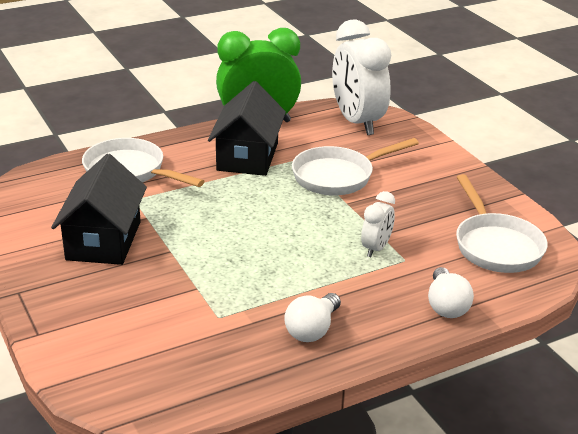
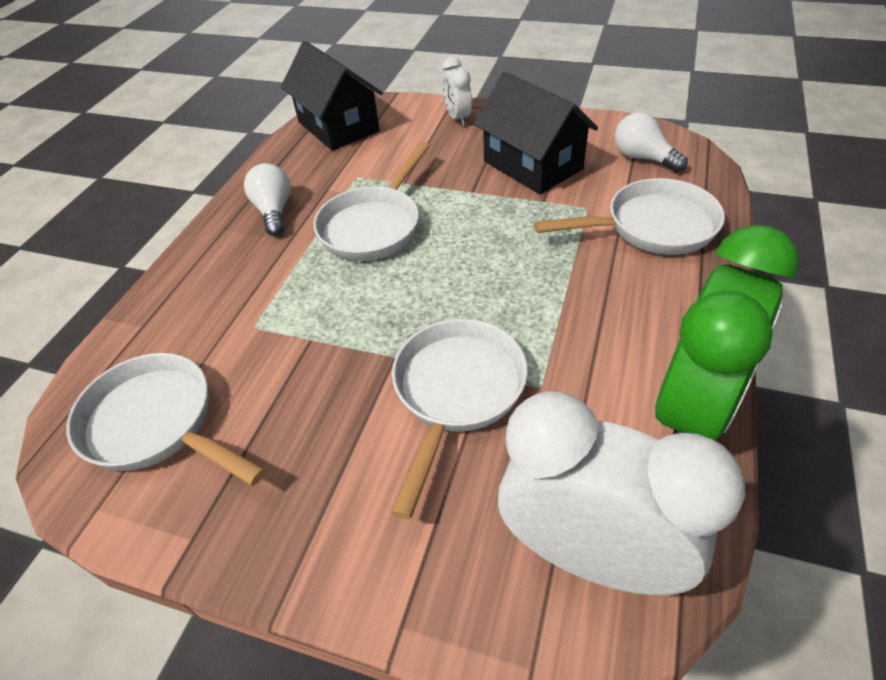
camera: 140 degrees right, 15 degrees up
(247, 156) = (597, 337): black house -> black house (338, 126)
(262, 271) = (374, 226): none -> white pan
(376, 248) = (297, 319): white clock -> white clock (458, 118)
(446, 305) = (171, 304): white light bulb -> white light bulb (643, 158)

